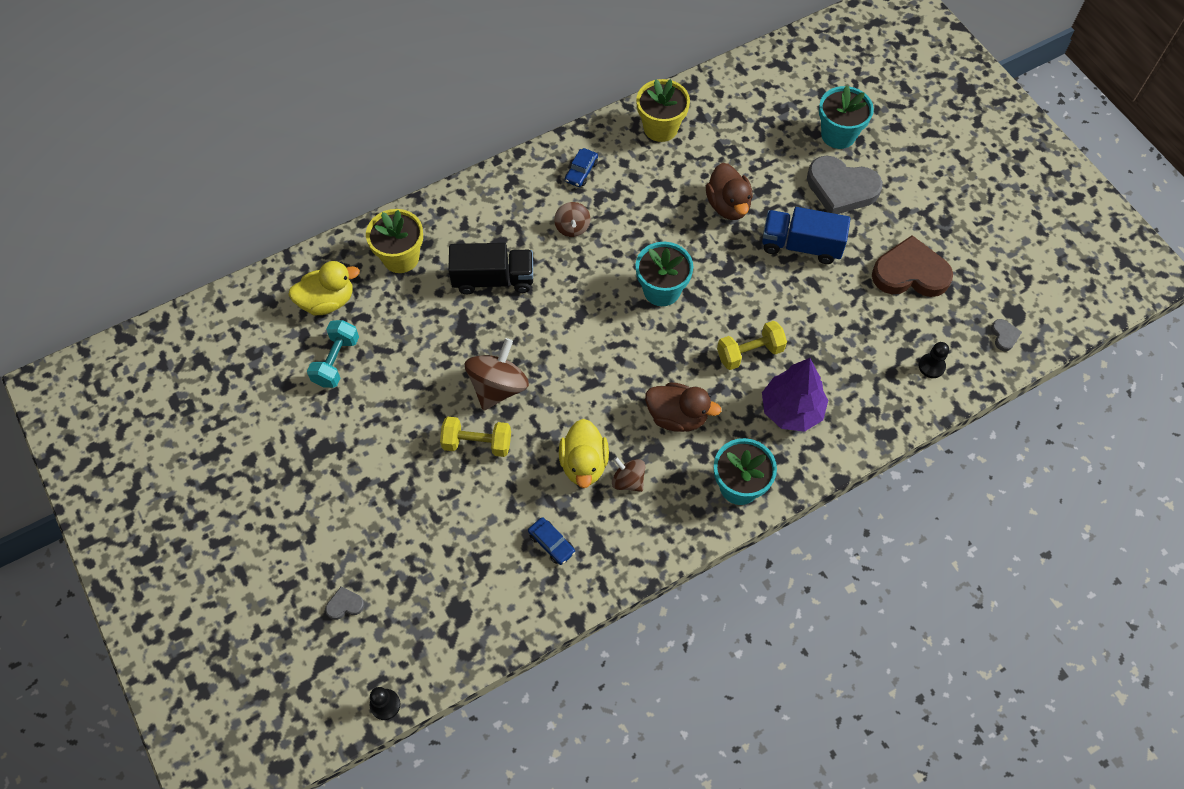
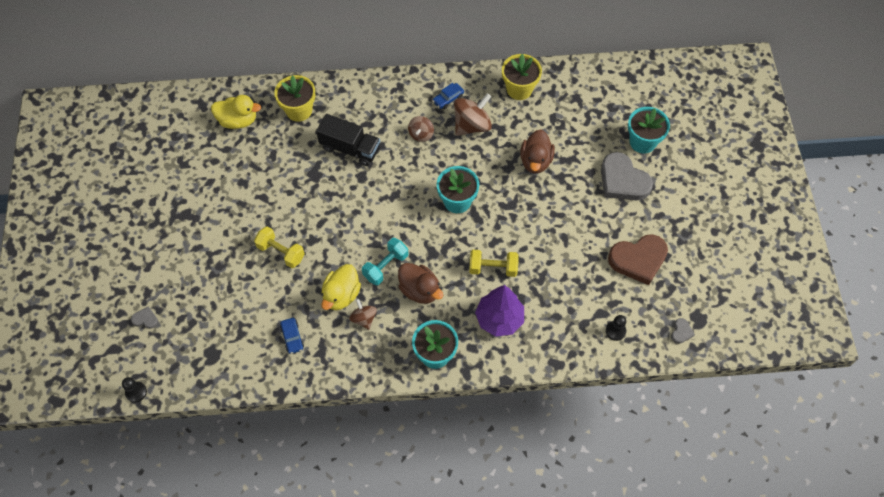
camera: 25 degrees right, 0 degrees up
(336, 361) = (222, 162): turquoise dumbbell -> turquoise dumbbell (385, 266)
(498, 387) = (314, 221): brown spinning top -> brown spinning top (472, 125)
(801, 245) = (571, 209): blue truck -> none
(910, 273) = (638, 260): brown heart -> brown heart turned 135 degrees clockwise

